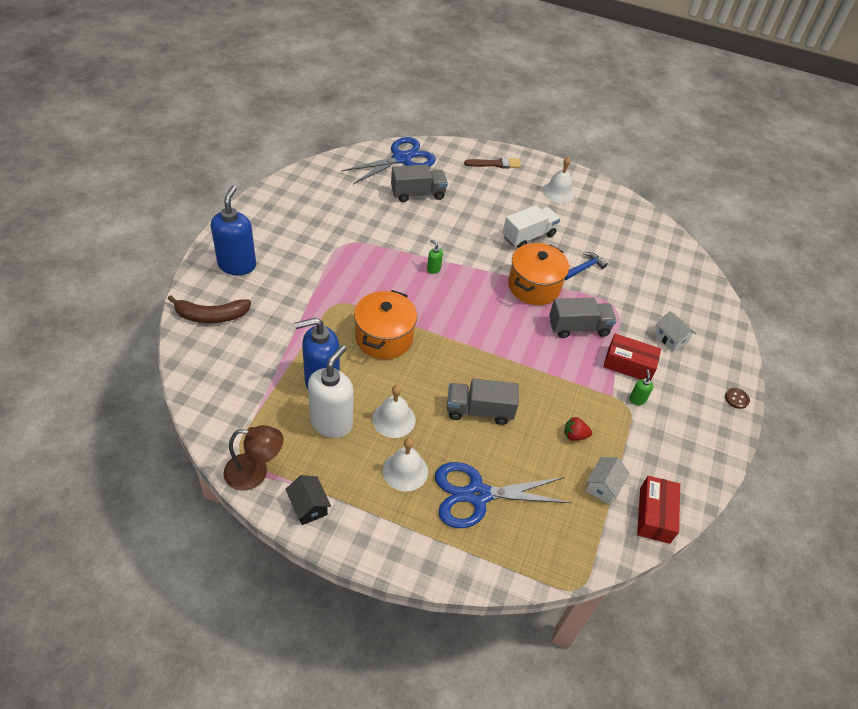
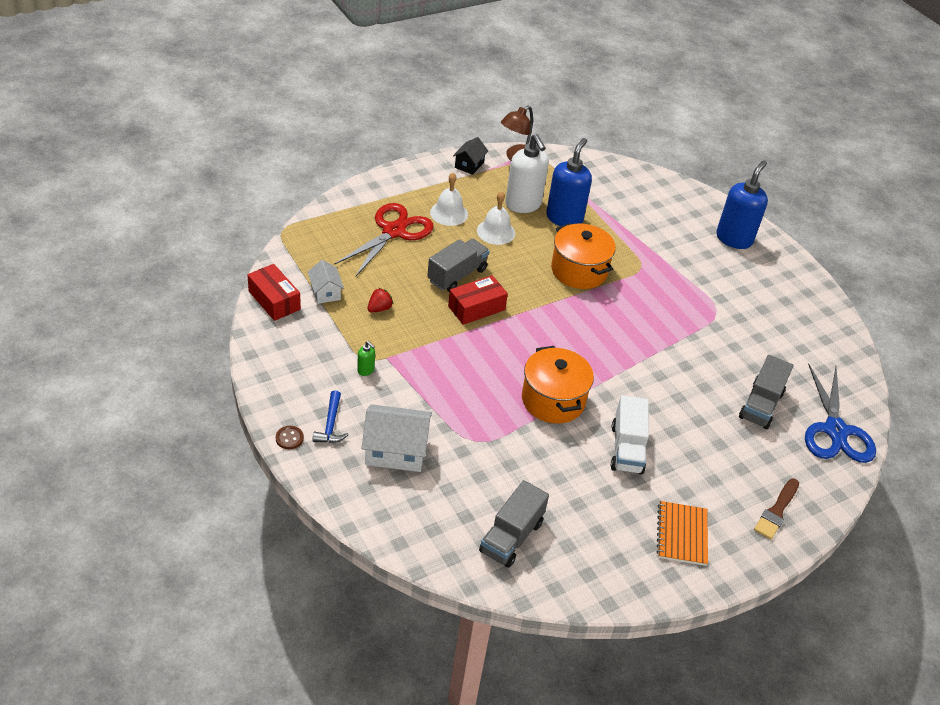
camera: 130 degrees right, 5 degrees down
(211, 316) = (682, 202): brown banana -> none
(237, 265) = (734, 239): blue soap dispenser -> blue soap dispenser turned 105 degrees counterclockwise
(308, 506) = (469, 165): black house -> black house turned 75 degrees counterclockwise
(433, 269) = (635, 346): green soap dispenser -> none
(477, 495) = (393, 231): blue scissors -> red scissors
(558, 192) = (682, 534): white bell -> orange notebook
(578, 327) = (475, 393): grey truck -> grey truck (511, 537)
(584, 268) = (543, 458): blue hammer -> blue hammer (330, 424)
(628, 364) = (402, 394): red box -> red box (476, 308)
(670, 338) = (396, 450): white house -> white house, size x1.70

